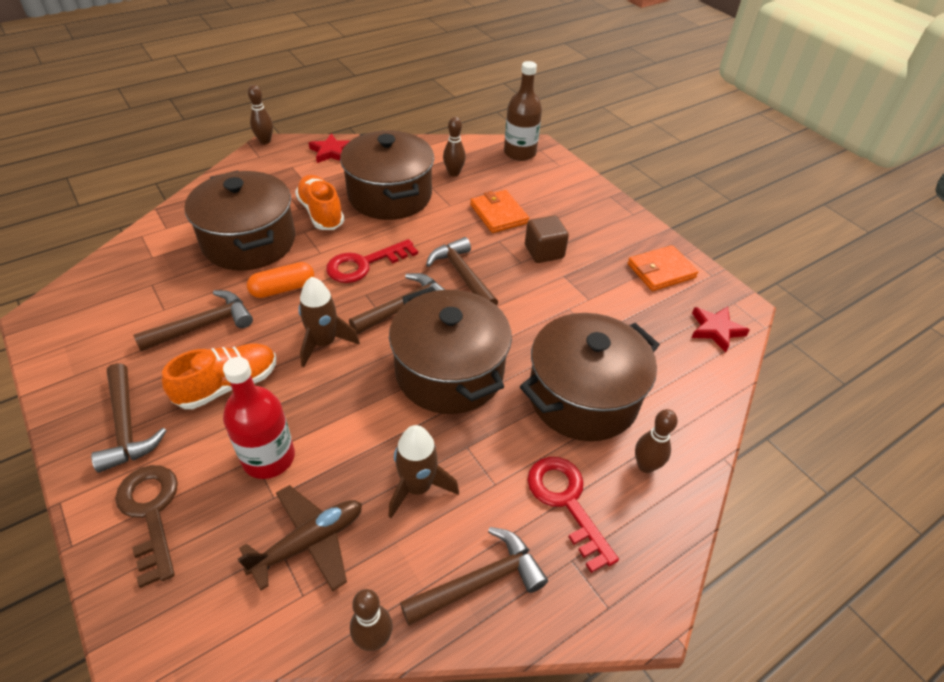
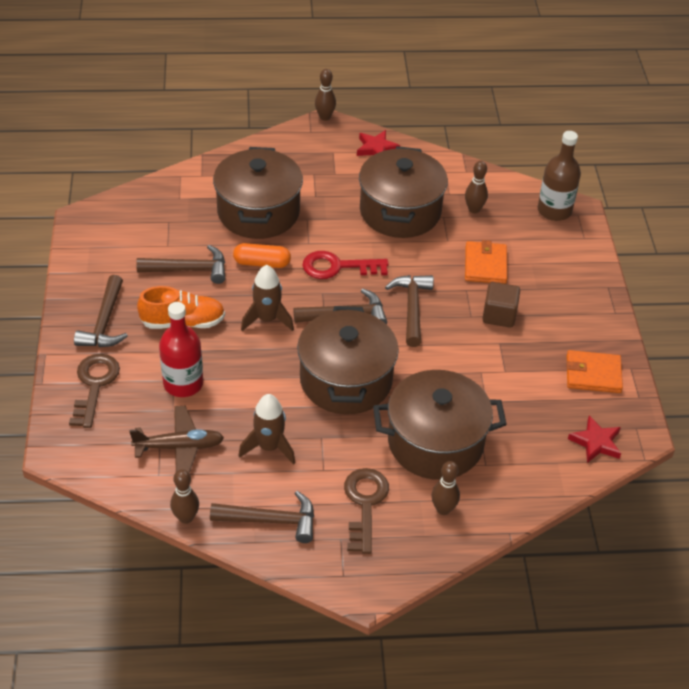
camera: 30 degrees right, 0 degrees up
(321, 213) = (331, 207): orange shoe -> none
(566, 502) = (365, 504): red key -> brown key

